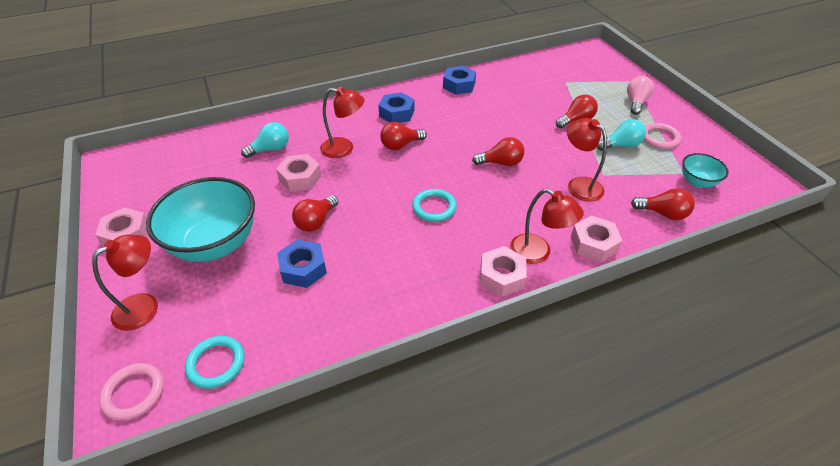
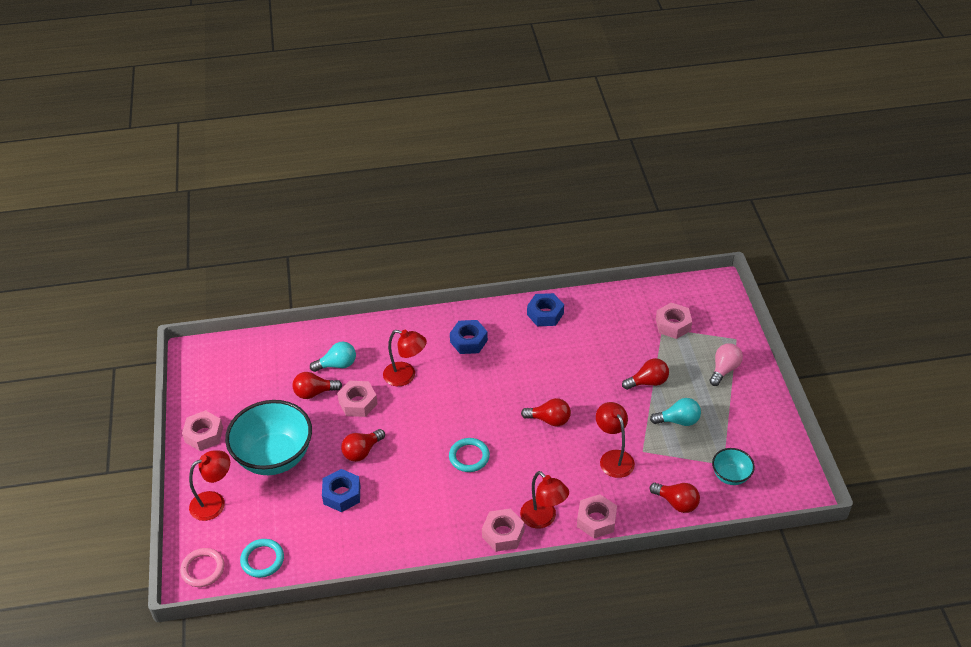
camera: 15 degrees right, 0 degrees up
(400, 145) = (460, 381): red light bulb -> red light bulb (314, 392)
(573, 78) = (673, 325): none -> pink nut
(659, 138) = (723, 419): pink ring -> none

